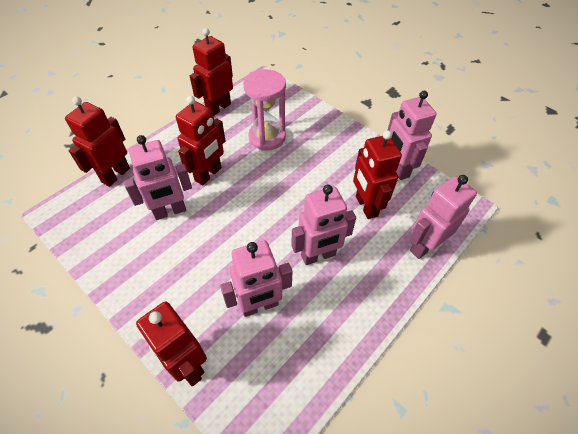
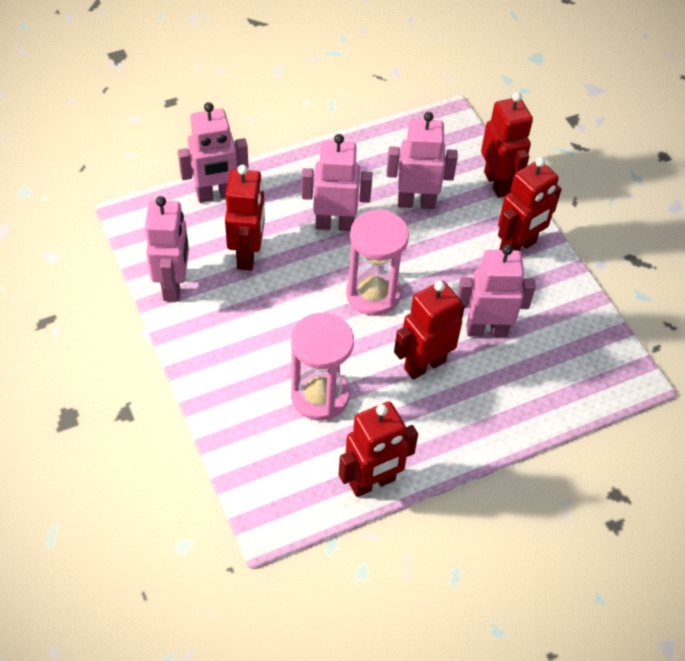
camera: 160 degrees left, 0 degrees up
(115, 175) = (552, 408): red robot -> red robot (518, 247)
(262, 209) = (373, 294): none -> pink hourglass

